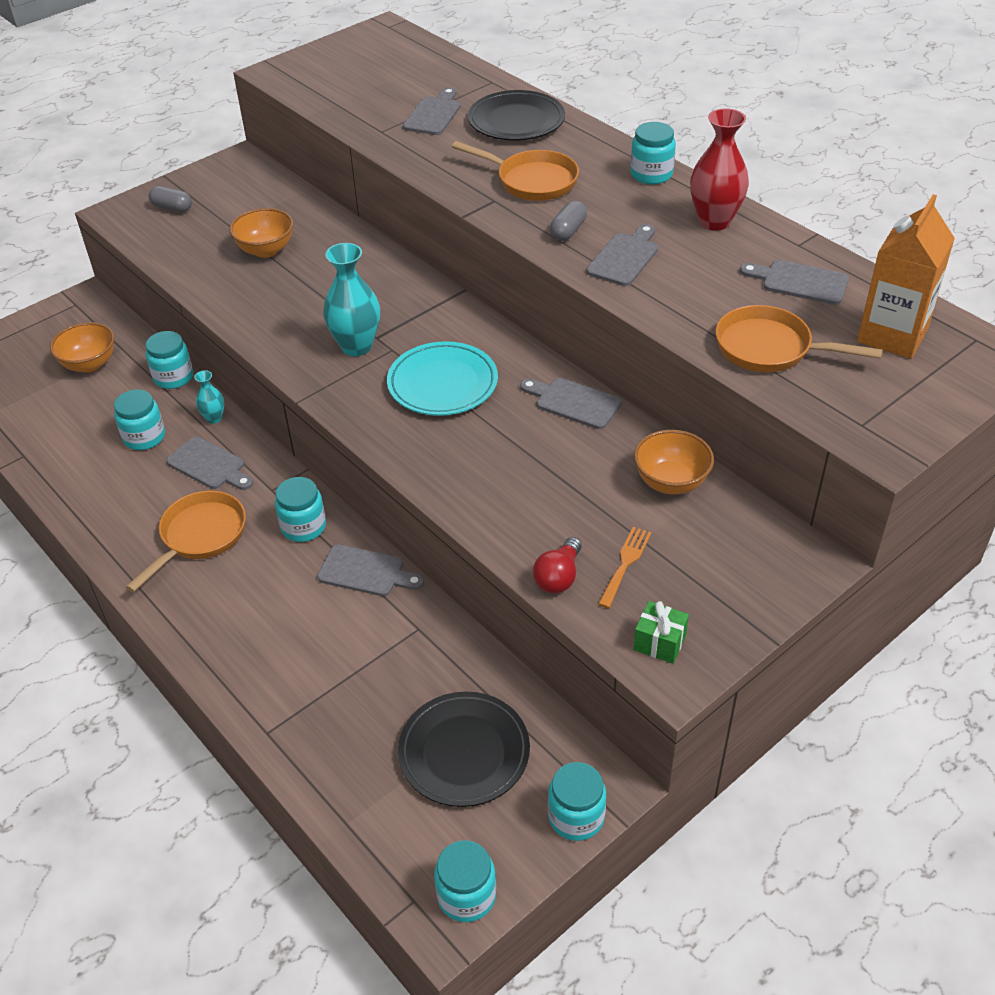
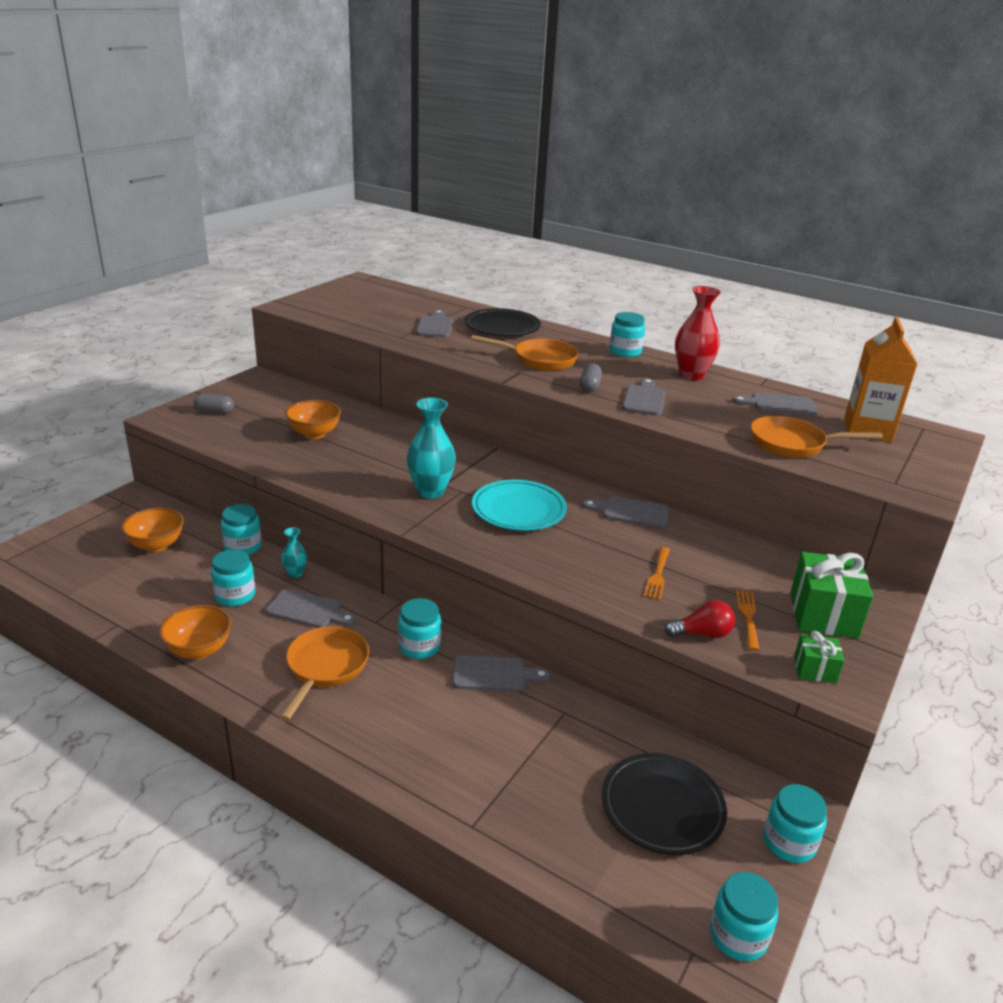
camera: 20 degrees left, 15 degrees down
(553, 494) = (657, 575): none -> orange fork
(558, 577) = (702, 634): red light bulb -> red light bulb turned 105 degrees counterclockwise
(671, 482) = (742, 556): orange bowl -> orange bowl (199, 650)
(718, 575) = (823, 615): none -> green gift

